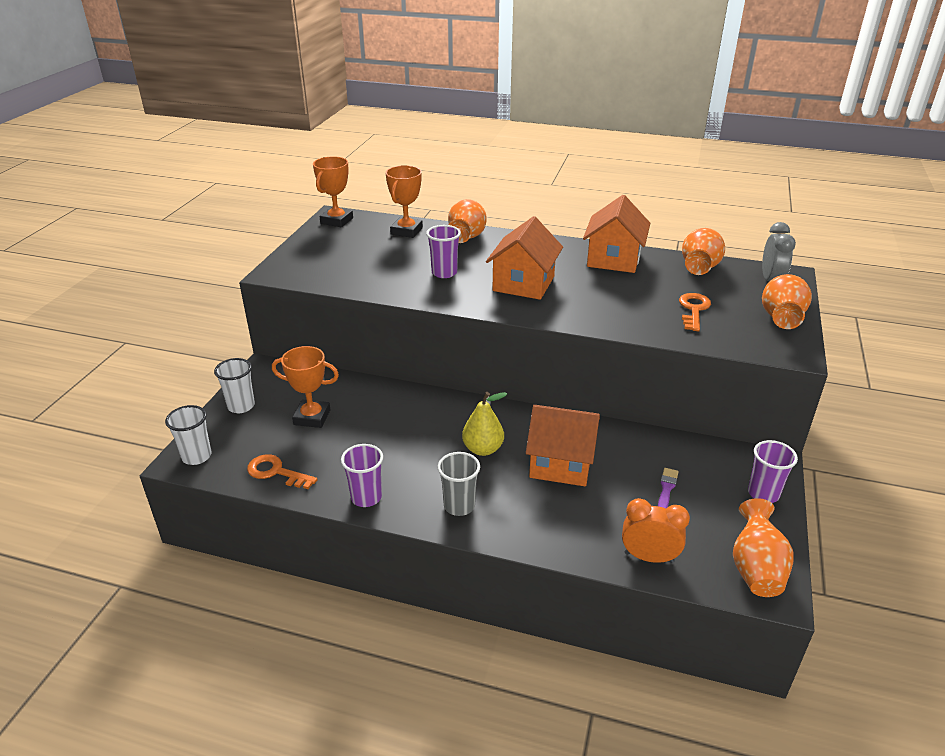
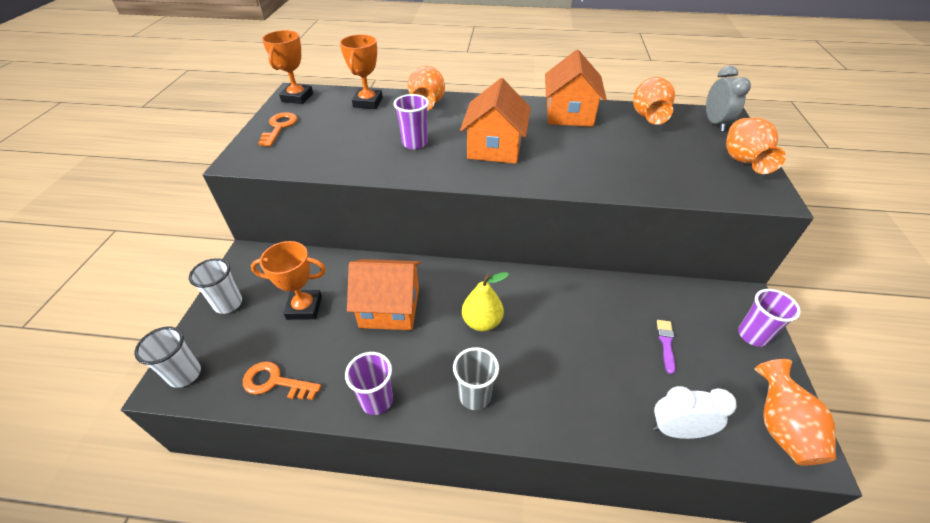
camera: 10 degrees left, 10 degrees up
(561, 463) = (560, 328): orange house -> orange house (390, 308)
(649, 557) = (677, 430): orange clock -> white clock
(693, 310) = (662, 160): orange key -> orange key (279, 127)

